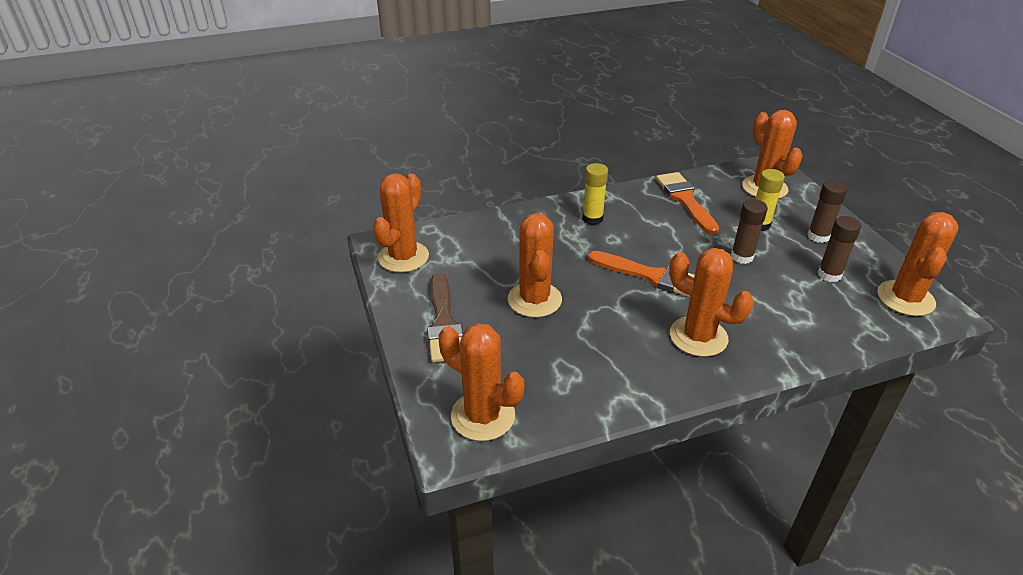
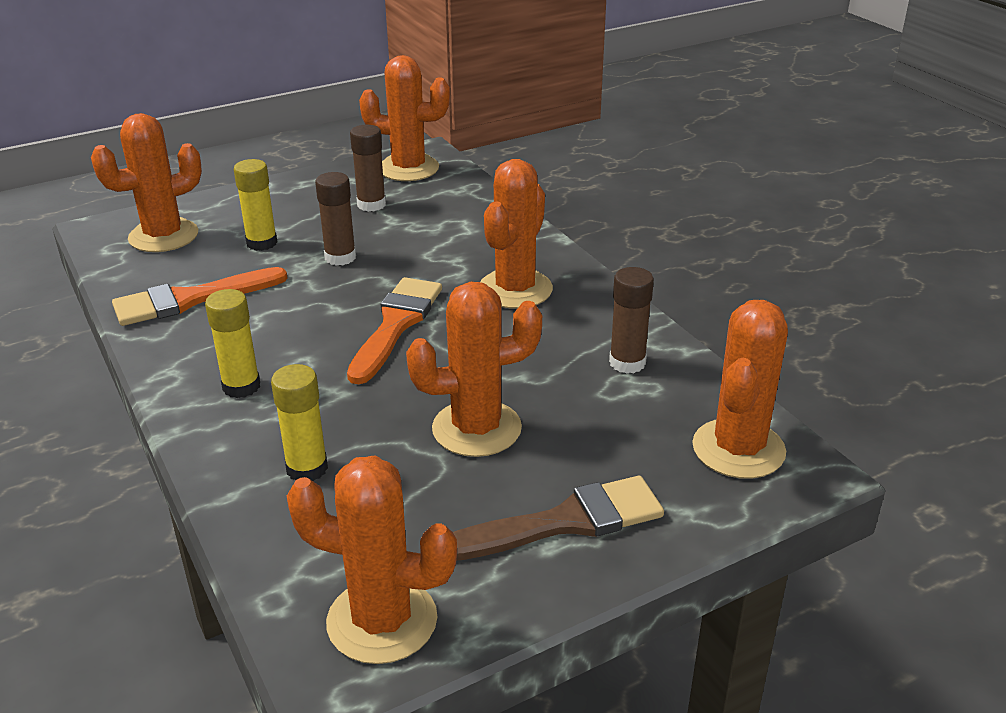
camera: 100 degrees left, 5 degrees down
(516, 239) = (307, 468): none -> yellow glue stick
(818, 236) = (289, 206): brown glue stick -> brown glue stick (627, 363)

